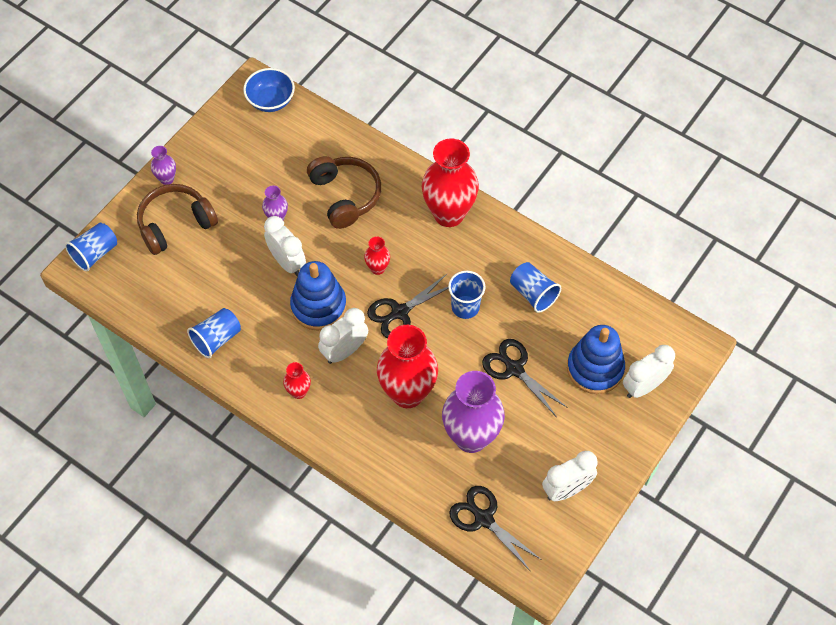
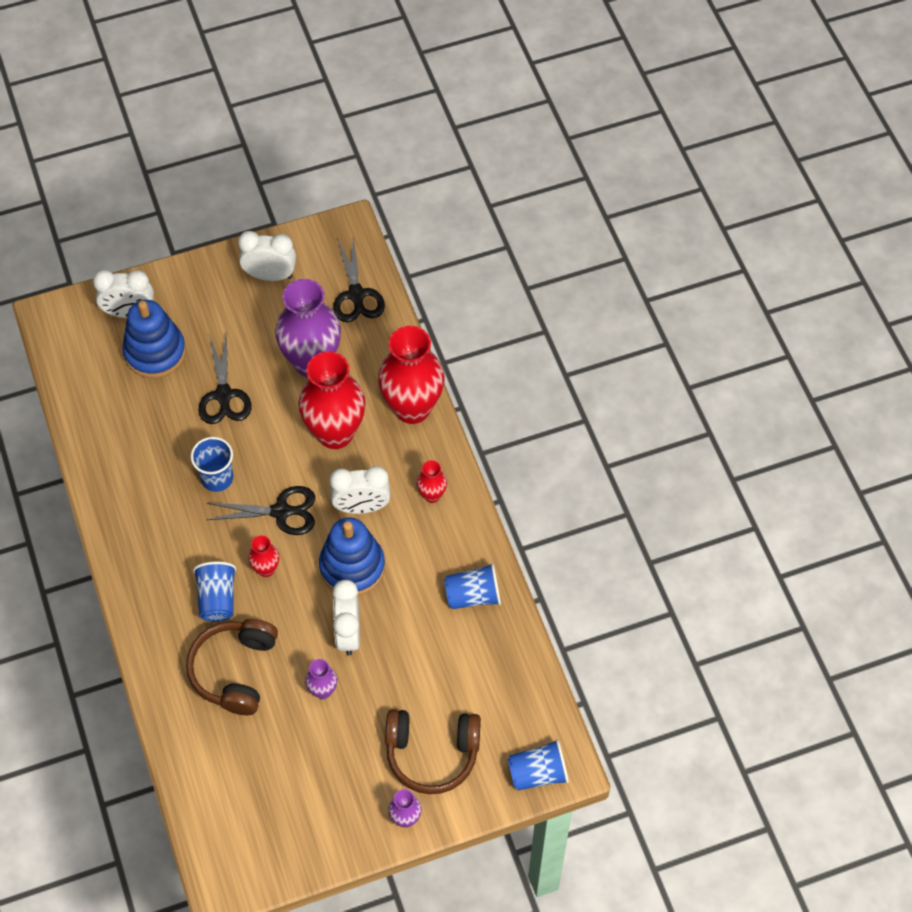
camera: 145 degrees left, 0 degrees up
(271, 100) = (222, 848): blue bowl -> none
(449, 214) = (150, 582): red vase -> red vase (412, 408)
(533, 294) = (145, 451): blue cup -> blue cup (217, 599)

